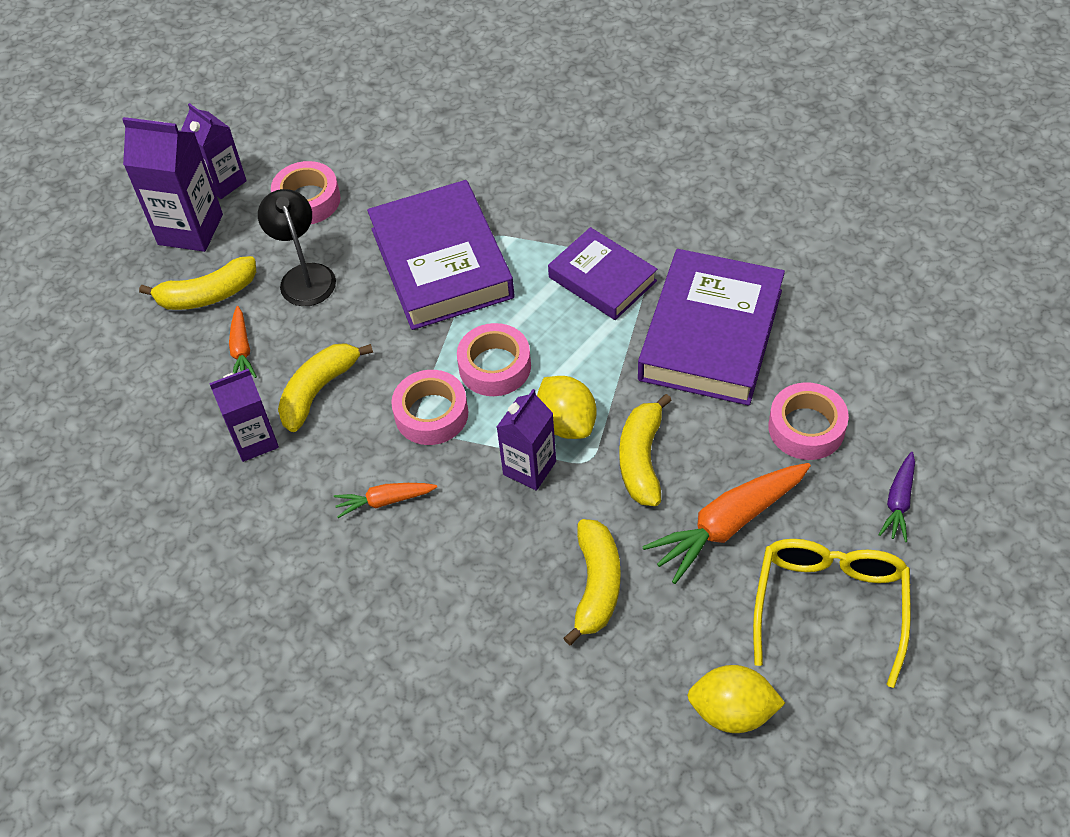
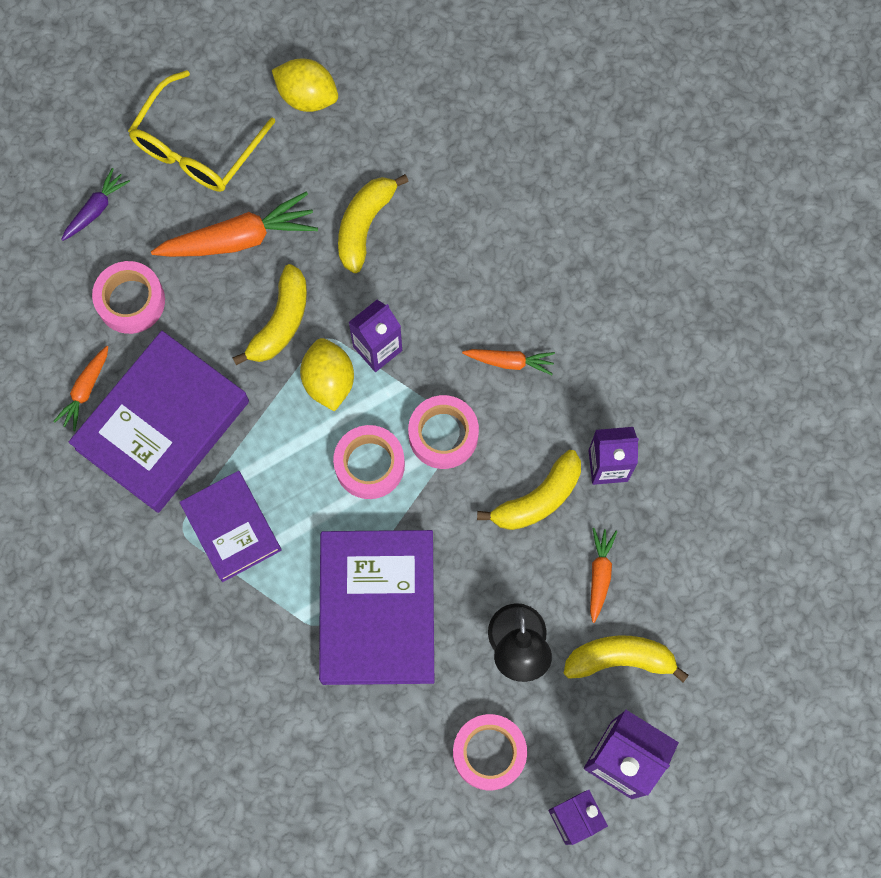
camera: 165 degrees left, 20 degrees up
(802, 338) = (85, 391): none -> orange carrot

